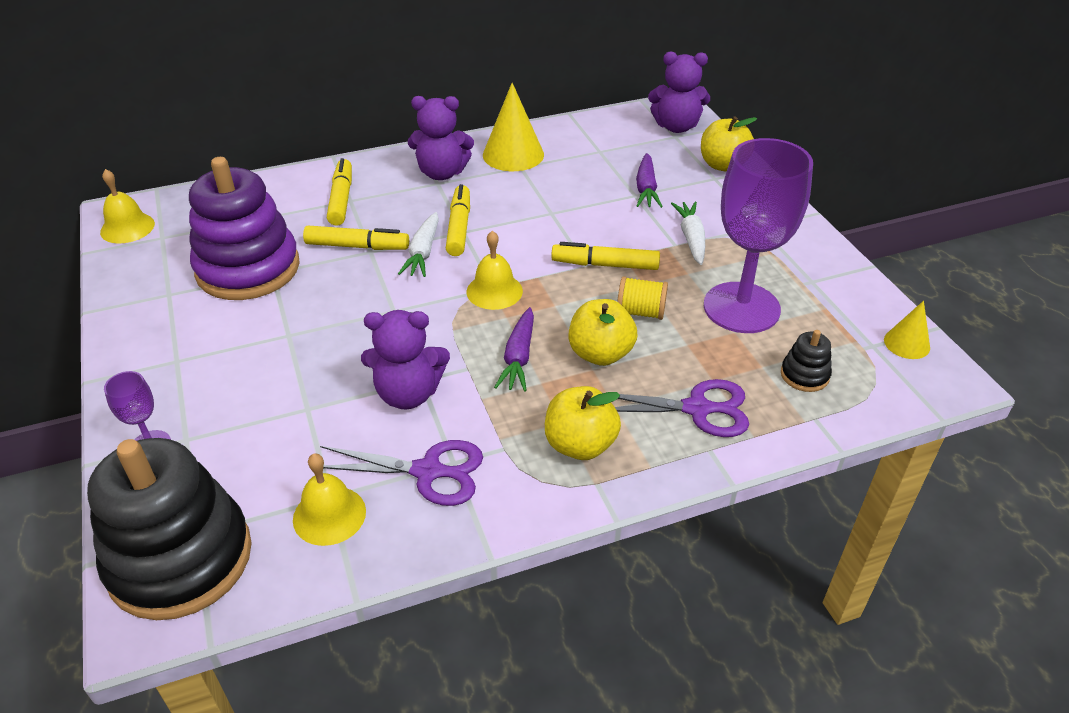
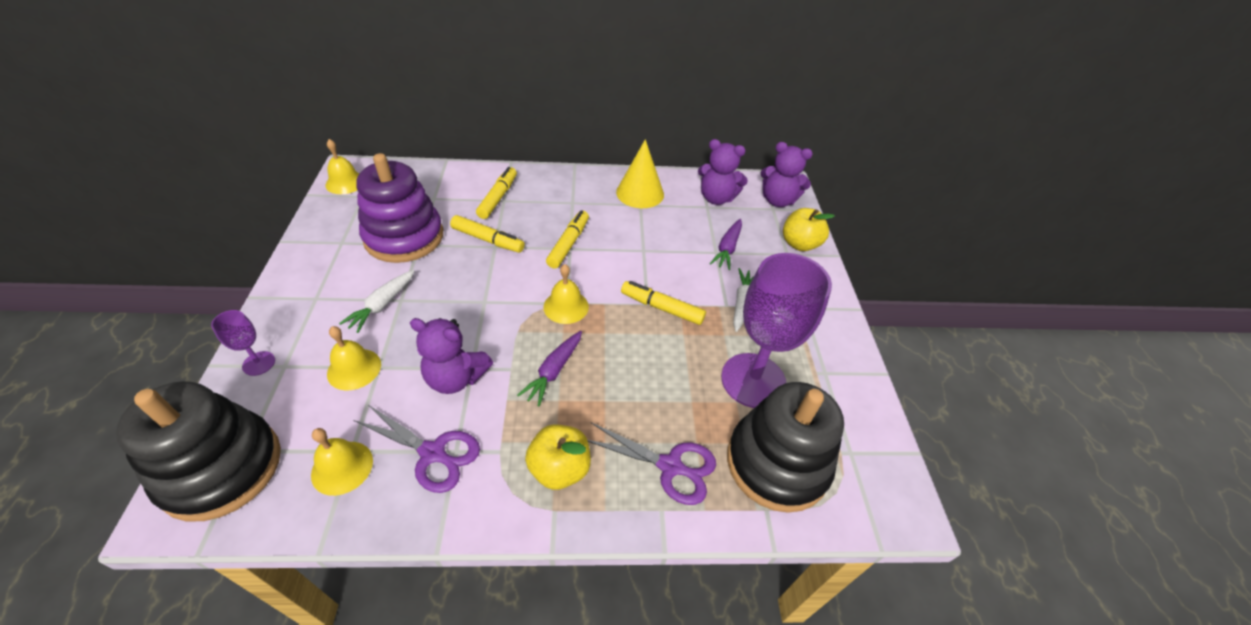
camera: 15 degrees right, 5 degrees up
(277, 418) = (354, 369): none -> yellow bell
(423, 252) = (531, 258): white carrot -> white carrot (382, 305)
(442, 173) = (580, 195): purple teddy bear -> purple teddy bear (716, 198)
(600, 354) = (618, 388): yellow apple -> none
(640, 312) = (668, 359): yellow spool -> none
(804, 375) = (777, 463): black stacking toy -> black stacking toy, size x2.41
(906, 343) = (882, 460): yellow cone -> none

